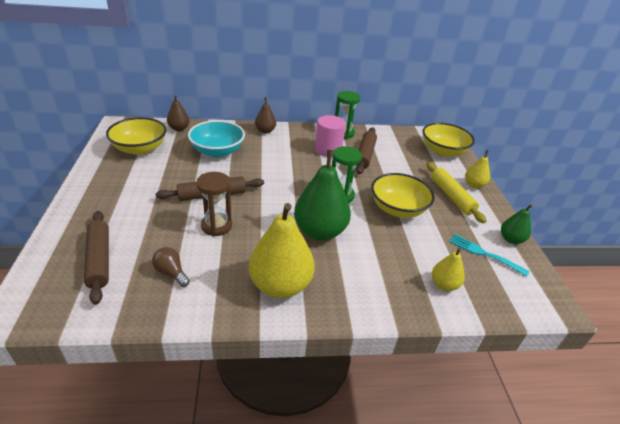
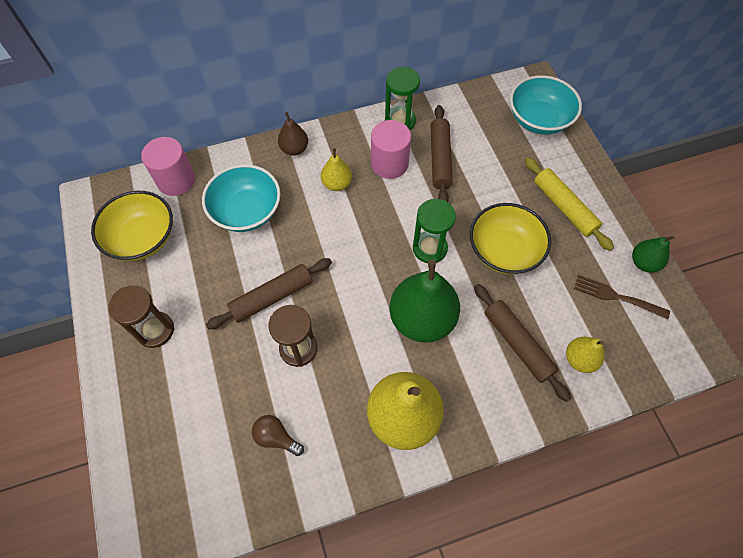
camera: 10 degrees left, 25 degrees up
(99, 259) = (186, 444): brown rolling pin -> brown rolling pin (517, 344)
(118, 193) = (155, 330): none -> brown hourglass
(179, 128) = (176, 180): brown pear -> pink cylinder
(443, 151) = (538, 119): yellow bowl -> turquoise bowl
(474, 185) = (588, 177): yellow pear -> yellow pear (337, 184)
(484, 254) = (616, 296): turquoise fork -> brown fork

